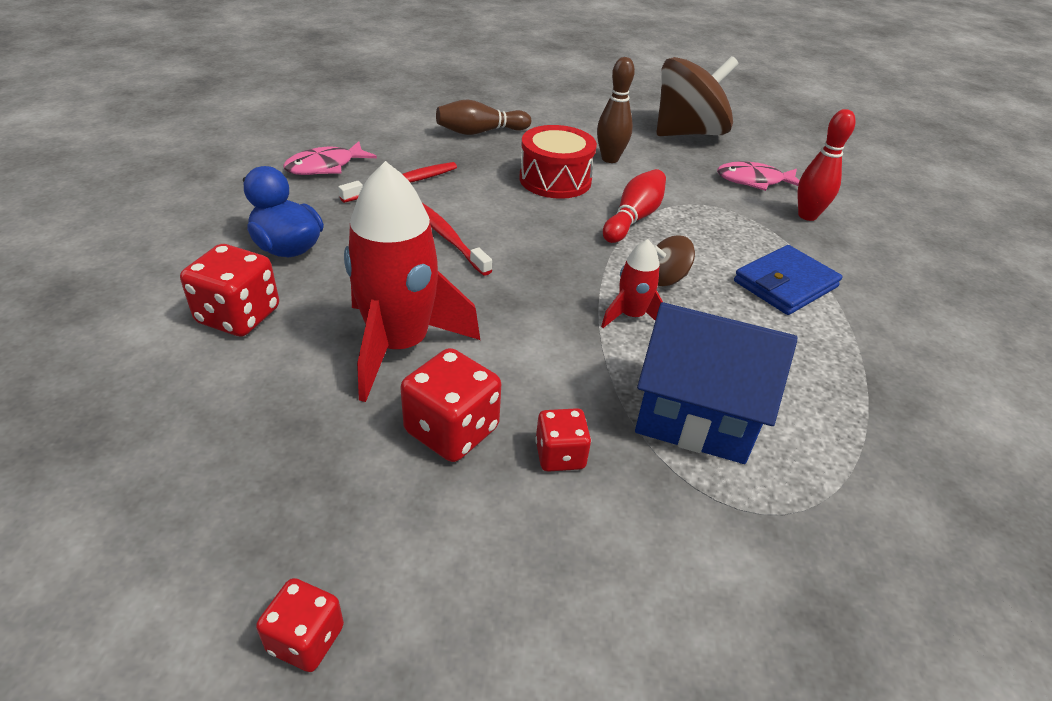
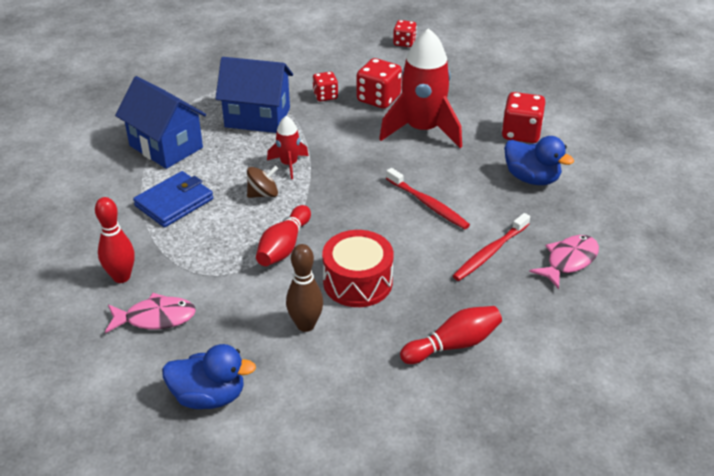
camera: 175 degrees right, 0 degrees up
(480, 132) = (453, 345): brown bowling pin -> red bowling pin
(688, 133) = (209, 396): brown spinning top -> blue duck
(841, 376) = (166, 146): none -> blue house

